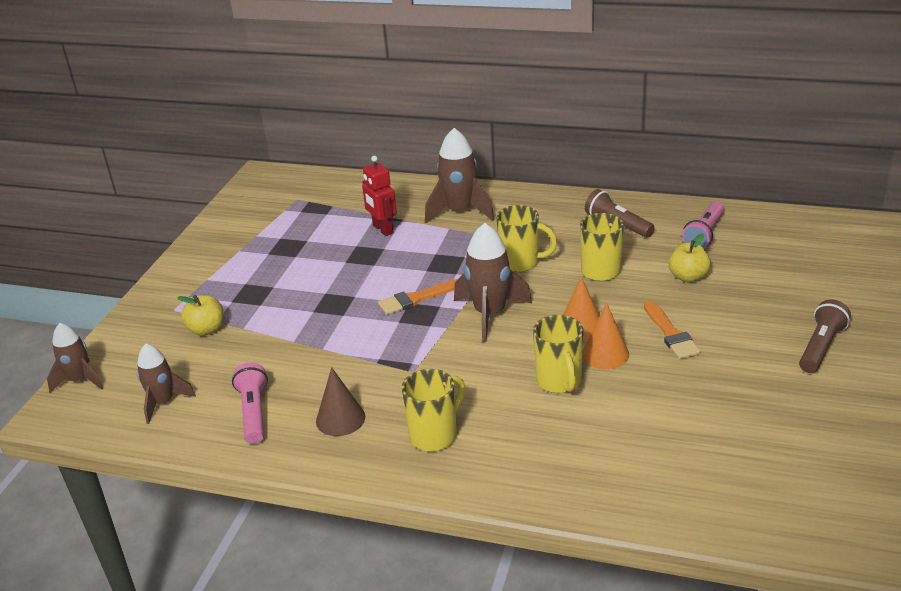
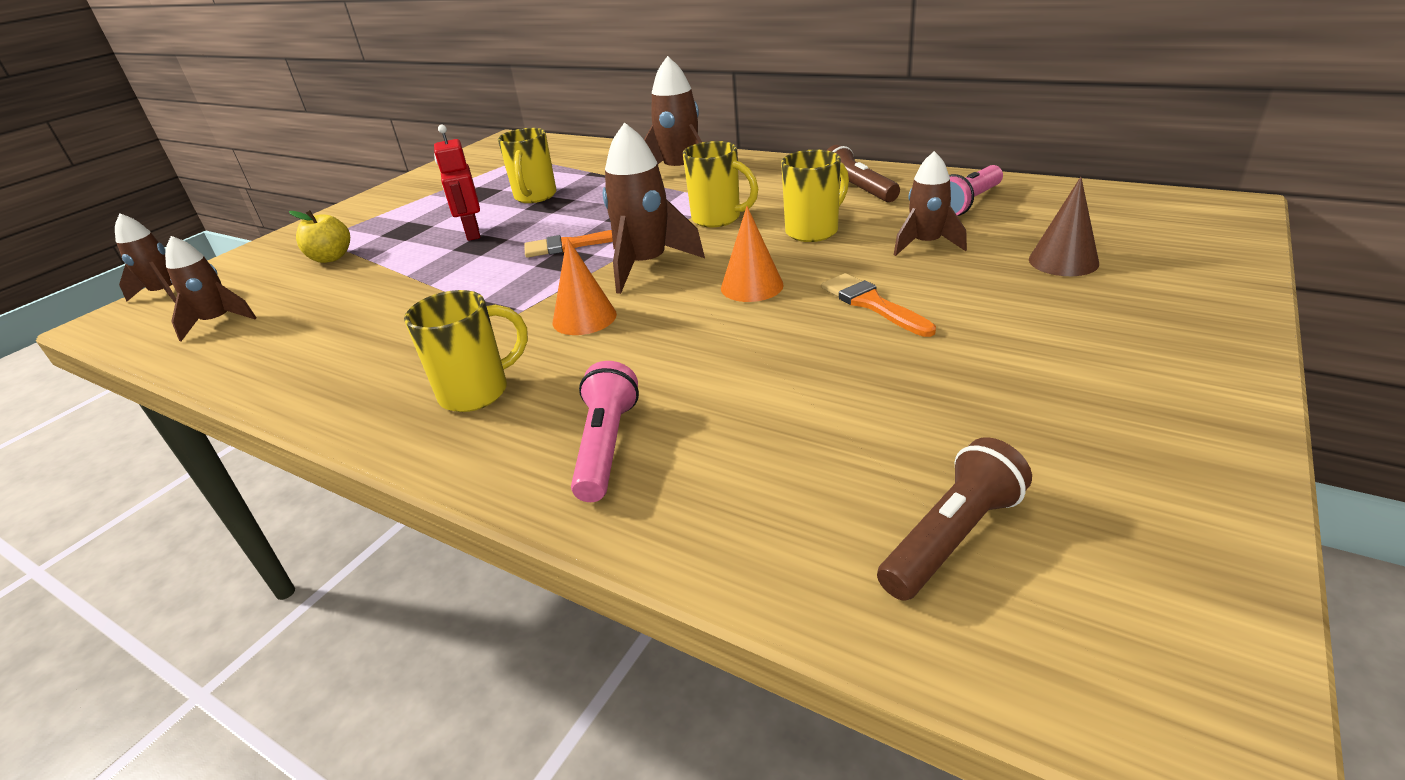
camera: 15 degrees right, 0 degrees up
(254, 413) = (296, 342): pink flashlight -> pink flashlight (606, 446)
(340, 419) = (382, 359): brown cone -> brown cone (1063, 261)
(382, 229) = (586, 183): red robot -> red robot (472, 233)
(559, 382) = (684, 346): yellow mug -> yellow mug (535, 197)
(605, 354) = (766, 319): orange cone -> orange cone (584, 318)
(671, 334) = (872, 304): orange brush -> orange brush turned 150 degrees clockwise
(688, 277) = (926, 244): yellow apple -> brown rocket
(820, 347) = (1103, 339): brown flashlight -> brown flashlight (951, 537)

